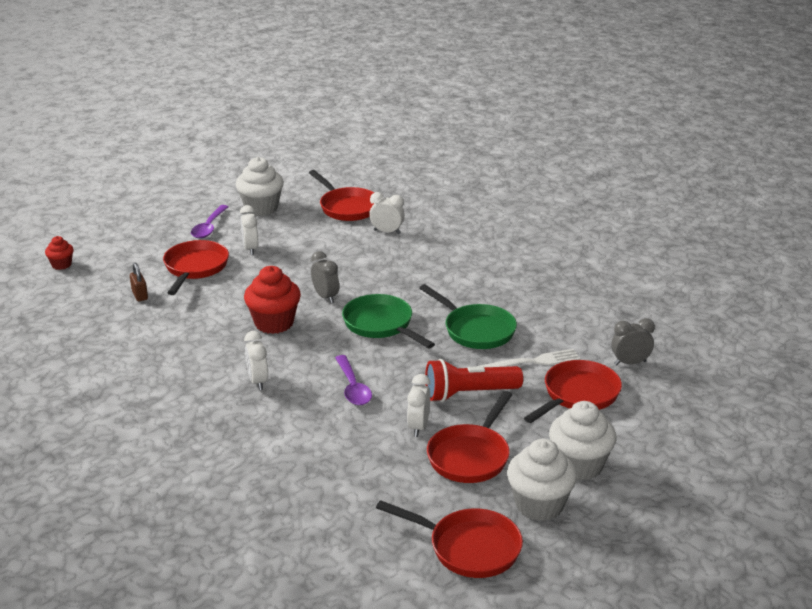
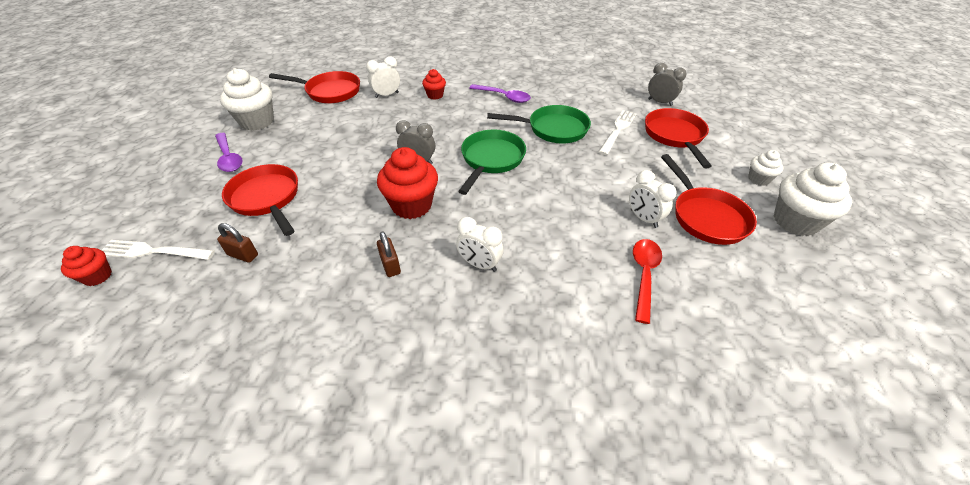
camera: 45 degrees left, 15 degrees up
(100, 266) = (153, 251): none -> white fork
(207, 349) = (390, 265): none -> brown padlock
(250, 249) = (296, 157): white clock -> none
(349, 453) = (644, 275): none -> red spoon
(353, 387) = (554, 219): purple spoon -> purple spoon (504, 97)
(381, 325) = (491, 160): green pan -> green pan turned 105 degrees clockwise
(426, 251) = (435, 95): none -> red cupcake
(469, 394) = (626, 173): red flashlight -> none
(469, 548) = (832, 287): red pan -> none
(579, 465) = (758, 179): white cupcake -> white cupcake, size x0.54
(630, 363) = (660, 102): grey clock -> grey clock turned 90 degrees clockwise

